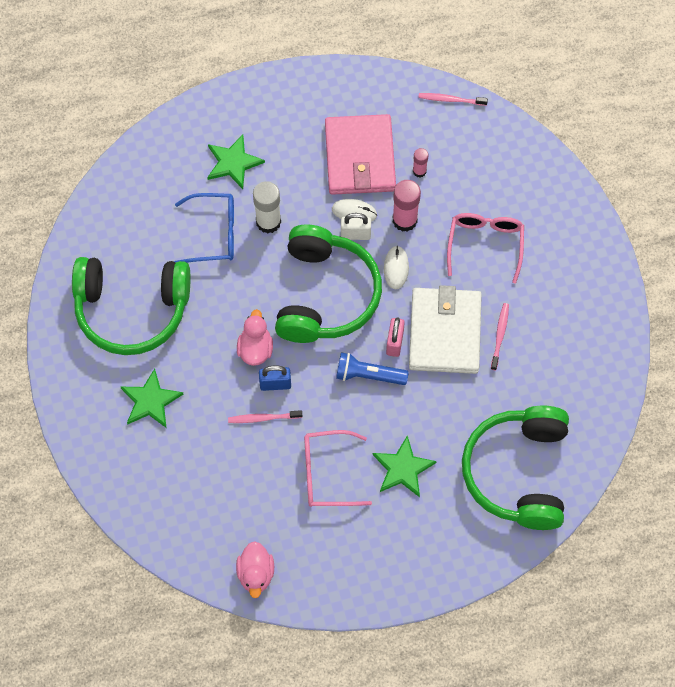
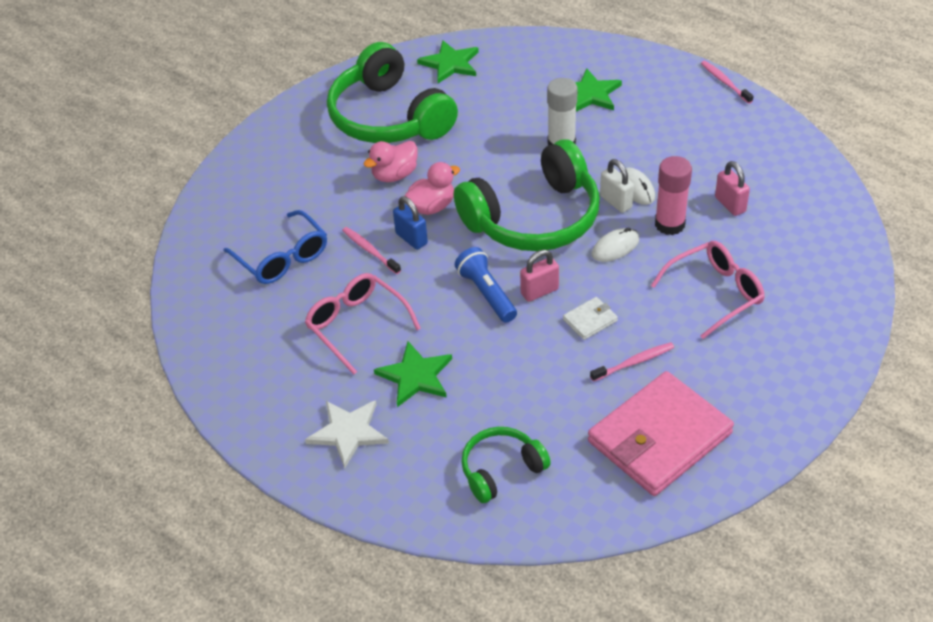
camera: 55 degrees right, 20 degrees down
(150, 400) = (316, 175): green star -> green star (450, 64)
(214, 234) = (512, 121): blue glasses -> blue glasses (282, 258)
(256, 574) = (209, 337): pink duck -> pink duck (394, 175)
(360, 157) = (693, 160): pink wallet -> pink wallet (659, 437)
(416, 540) = (348, 432): none -> white star
(419, 171) = (730, 204): pink glue stick -> pink padlock
(445, 333) = (590, 320): white wallet -> white wallet, size x0.41
(450, 100) = (827, 182): pink toothbrush -> pink toothbrush (725, 82)
(518, 472) = (501, 469): green headphones -> green headphones, size x0.52

